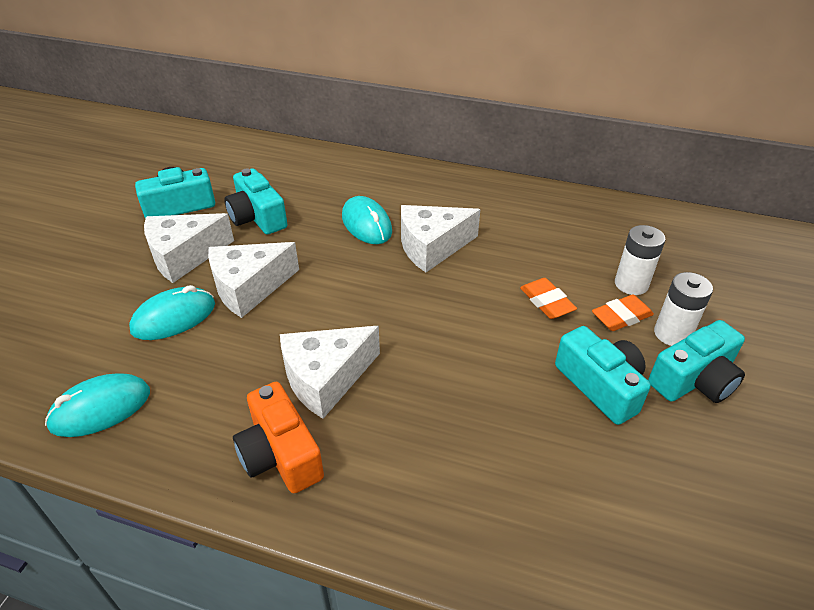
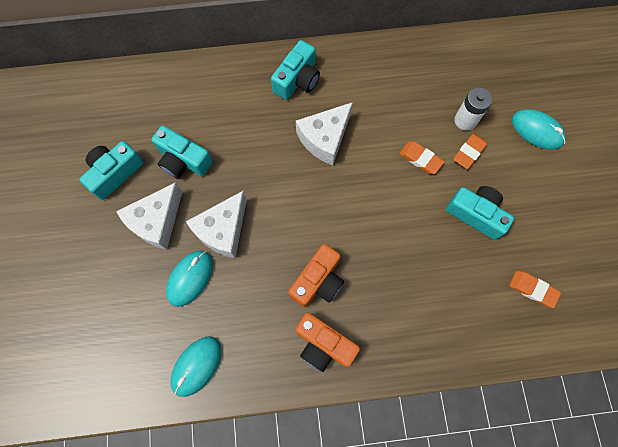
camera: 25 degrees left, 30 degrees up
(326, 378) = (318, 281): white cheese -> orange camera
(366, 224) = (268, 135): turquoise mouse -> turquoise mouse (537, 131)
(657, 517) = (532, 289): none -> orange eraser
(672, 334) = (502, 154): white battery -> none
(694, 380) = (525, 186): turquoise camera -> turquoise camera (297, 80)

